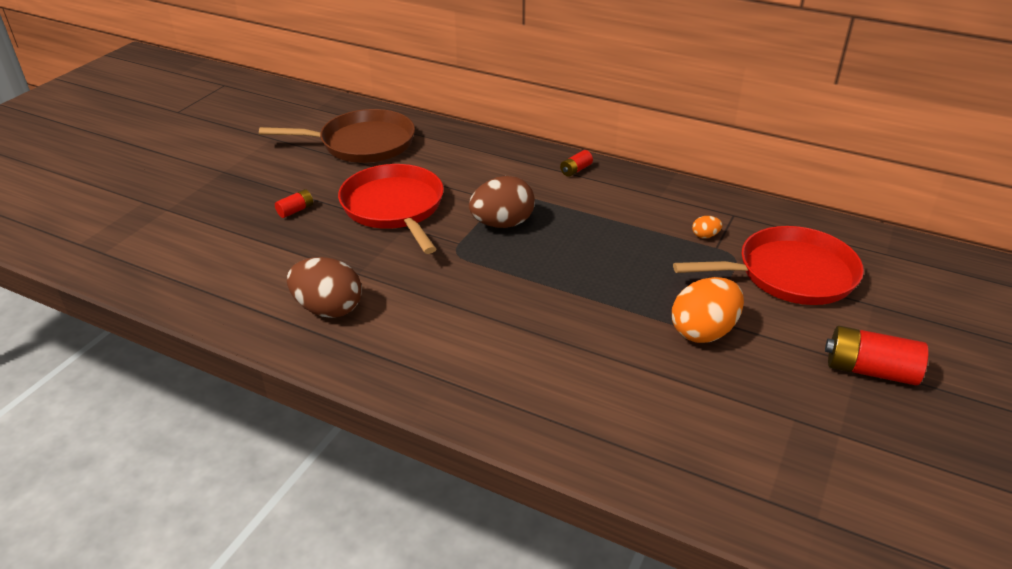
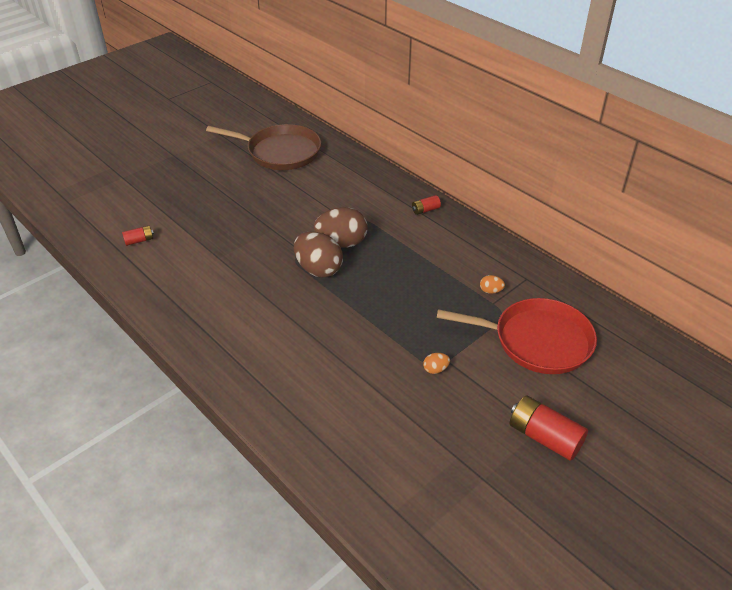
camera: 20 degrees right, 5 degrees up
(295, 210) = (204, 197): red battery -> red battery (139, 240)
(328, 309) = (184, 280): brown egg -> brown egg (318, 269)
(394, 208) = (273, 211): red pan -> none
(703, 331) = (435, 369): orange egg -> orange egg, size x0.43

